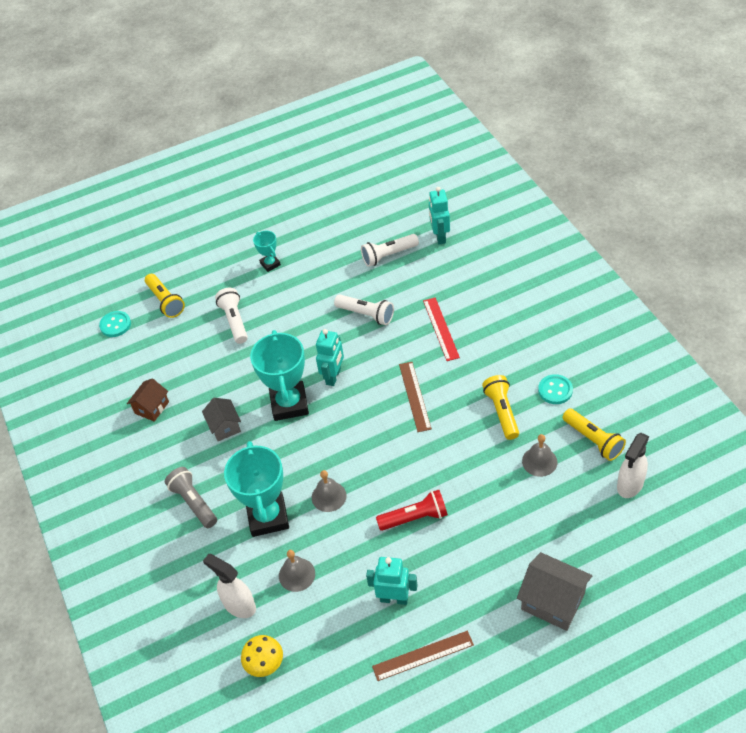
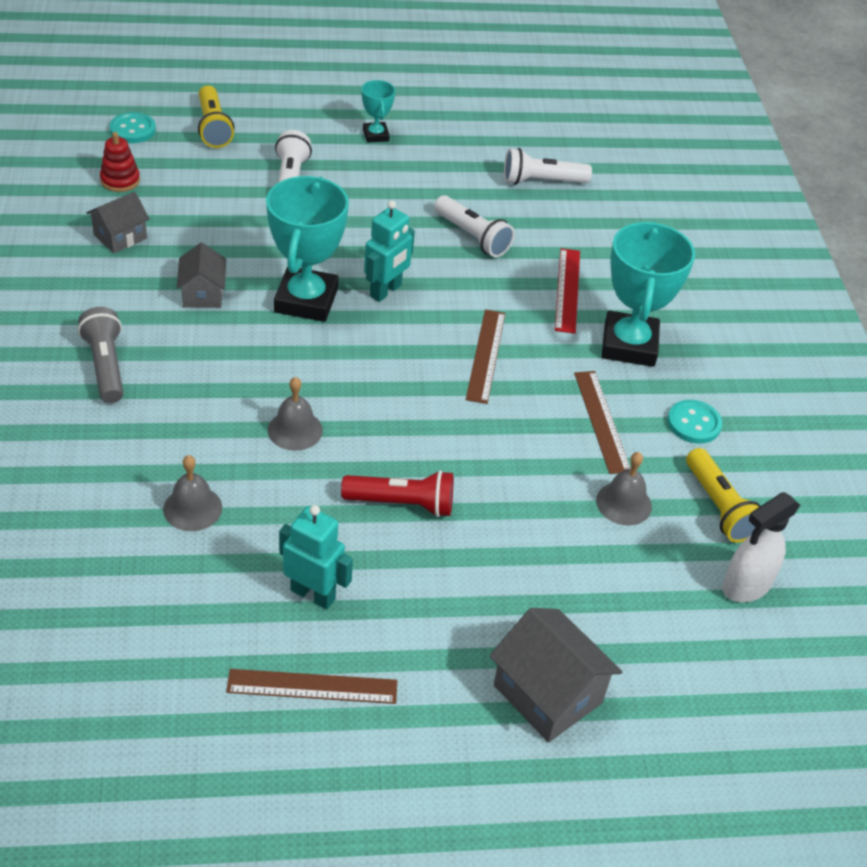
camera: 10 degrees right, 5 degrees down
(128, 366) = (120, 180): none -> red stacking toy
(152, 407) = (120, 237): brown house -> grey house
(239, 605) = (89, 514): white spray bottle -> none
(265, 664) = (79, 603): yellow mushroom -> none
(268, 517) = (195, 422): turquoise trophy -> turquoise trophy (629, 345)
(439, 236) = (624, 185): turquoise robot -> none
(502, 412) = (601, 421): yellow flashlight -> brown ruler

